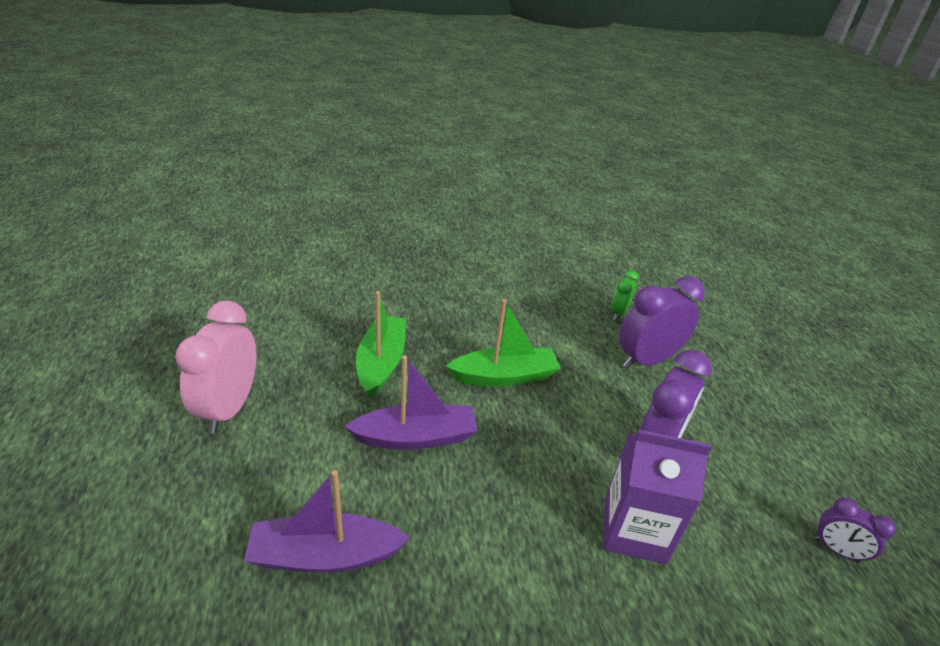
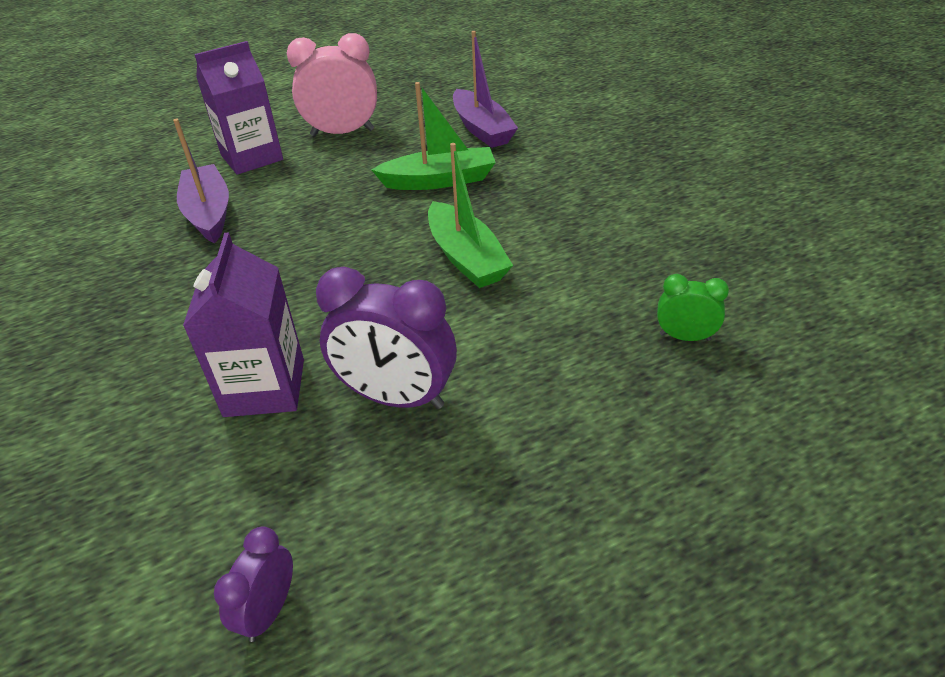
camera: 80 degrees right, 5 degrees up
(217, 498) = (252, 157): none -> purple carton
(416, 437) = (346, 223): purple boat -> purple boat (482, 129)
(646, 360) = (585, 378): purple clock -> none

